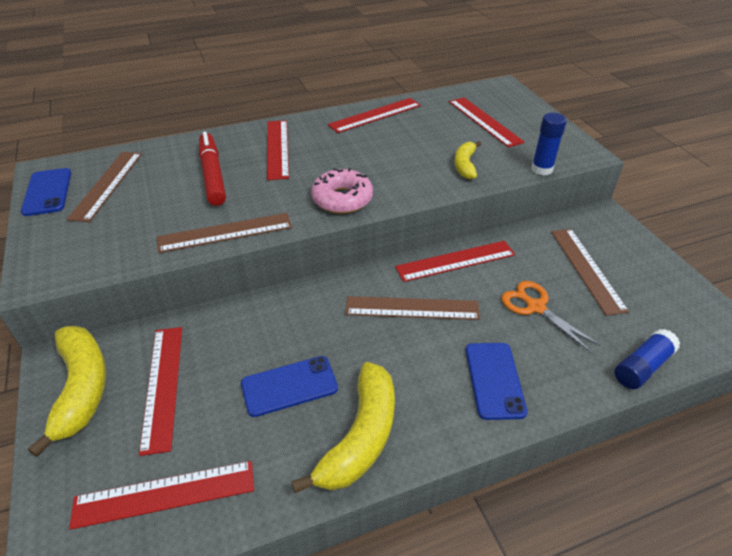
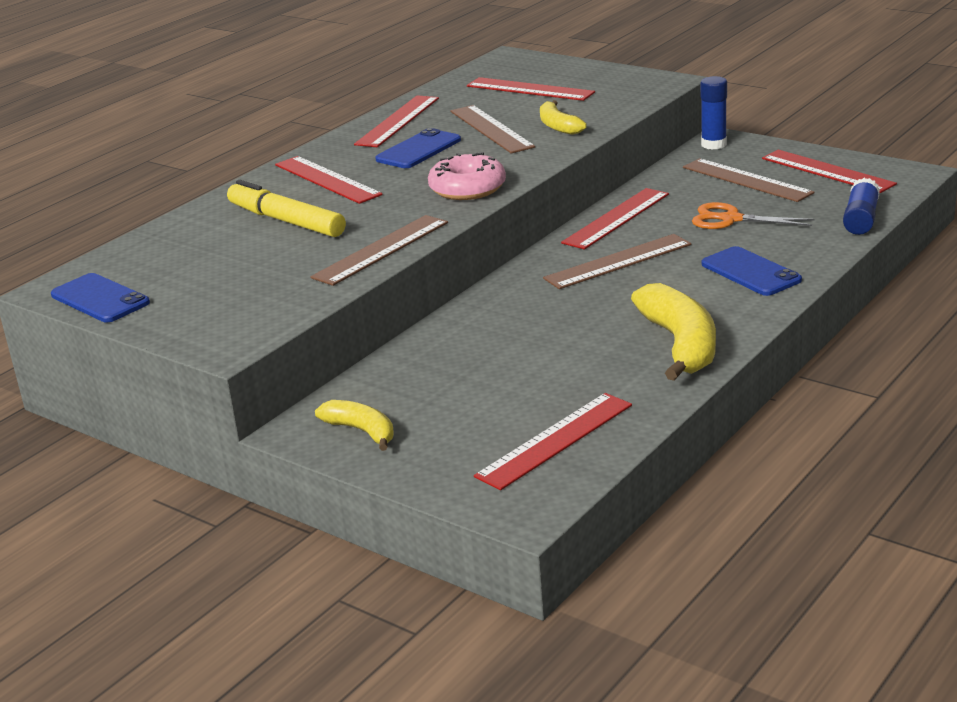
camera: 30 degrees left, 15 degrees down
(81, 388) = (361, 431): yellow banana -> yellow banana, size x0.58
(107, 185) = (167, 269): brown ruler -> brown ruler (491, 129)
(162, 385) = (445, 396): red ruler -> red ruler (827, 171)
(212, 175) = (287, 221): red marker -> yellow marker
(289, 386) = (572, 347): blue phone -> blue phone (418, 150)
(541, 169) = (639, 105): blue glue stick -> blue glue stick (713, 144)

